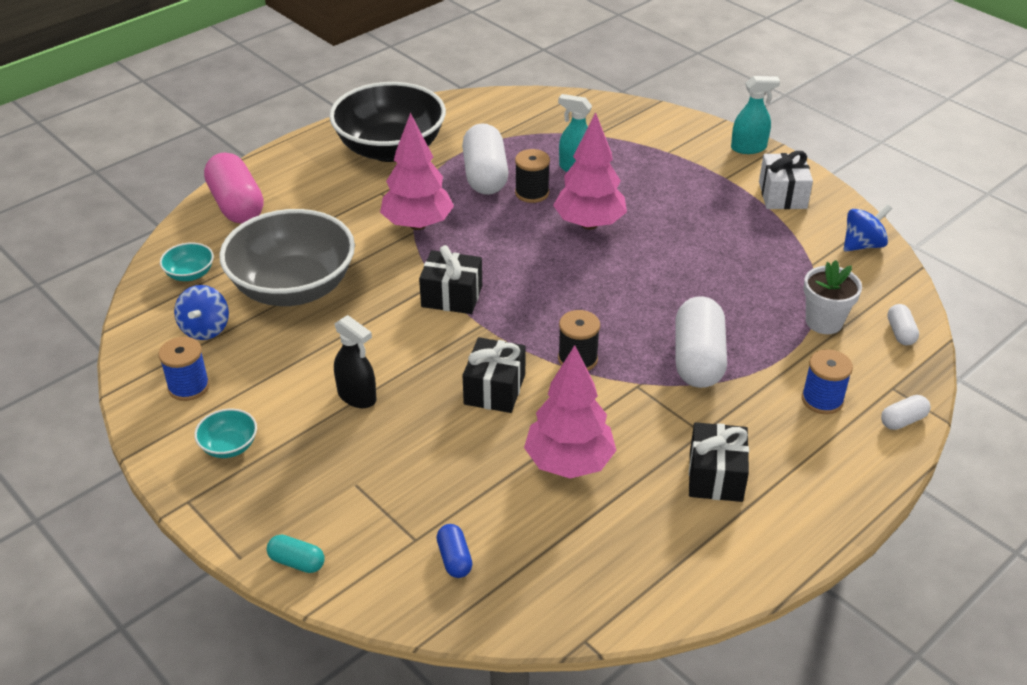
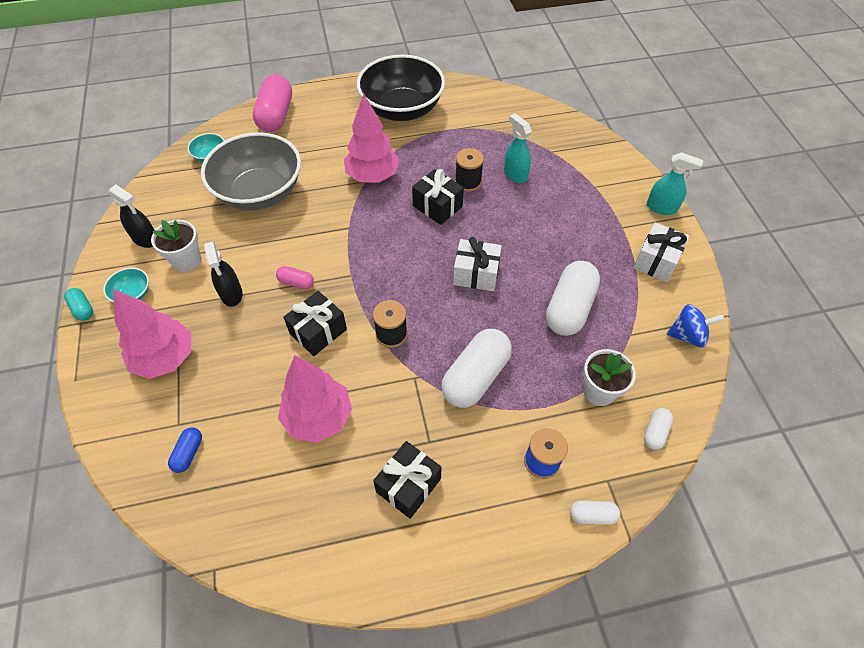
camera: 30 degrees right, 15 degrees up
(189, 387) = (146, 239): blue spool -> black spray bottle
(205, 329) = (187, 201): blue spinning top -> none
(267, 387) = (187, 261): none -> white flower pot
(297, 562) = (101, 401): turquoise capsule -> turquoise capsule (82, 309)
(425, 355) = (296, 282): none -> pink capsule
(452, 296) = (349, 243): black gift -> black gift (437, 206)
(485, 176) = (447, 155): white capsule -> white capsule (569, 308)
(589, 224) = (488, 225): pink tree -> pink tree (165, 358)
(617, 272) = (476, 274): none -> white gift

